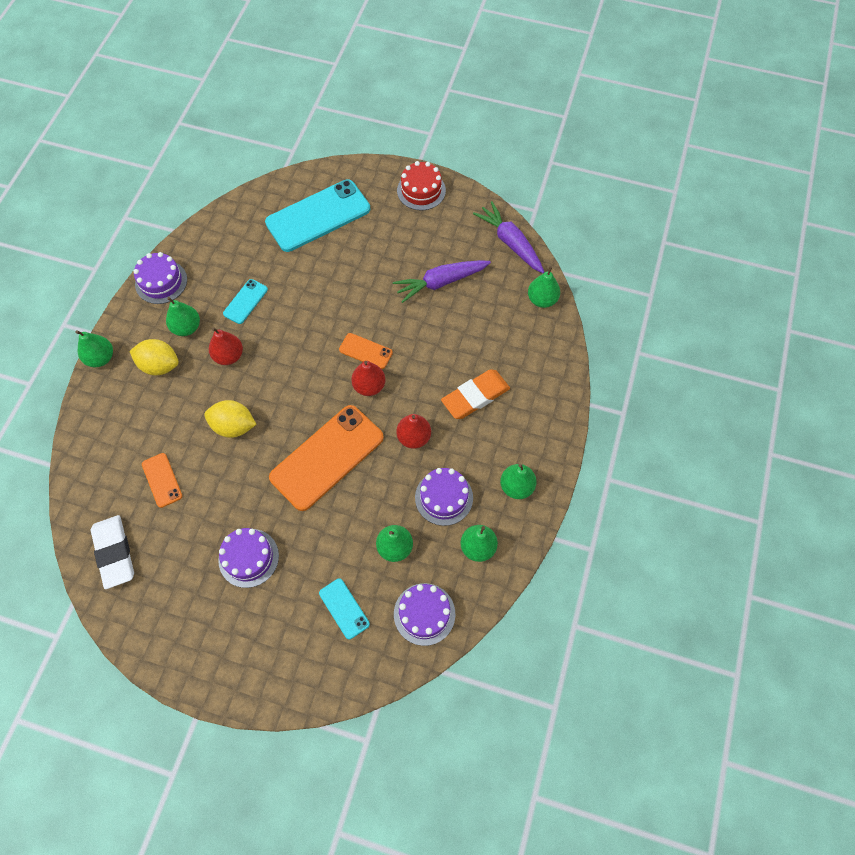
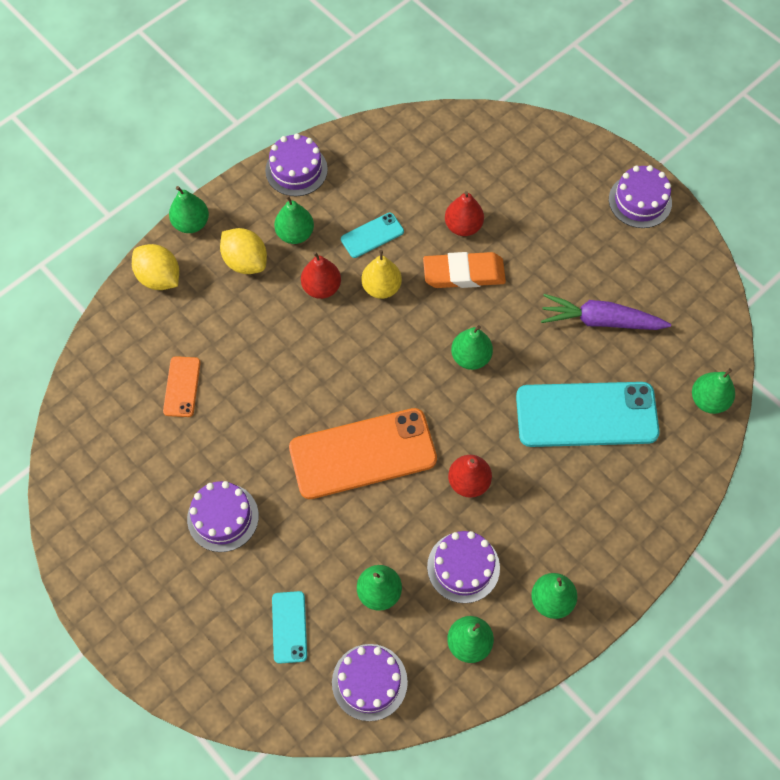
camera: 30 degrees right, 0 degrees up
(114, 553) = (96, 438): white eraser -> none
(233, 426) = (284, 367): yellow lemon -> yellow lemon (159, 278)
(273, 334) = (381, 287): none -> yellow pear
(318, 216) = (505, 176): turquoise phone -> turquoise phone (586, 415)
(365, 351) = (470, 357): orange phone -> green pear
(369, 386) = (452, 398): red pear -> red pear (463, 226)
(421, 190) = (640, 201): red cake -> purple cake
(475, 396) = (564, 472): orange eraser -> orange eraser (464, 273)
(510, 243) = (710, 314): purple carrot -> none

